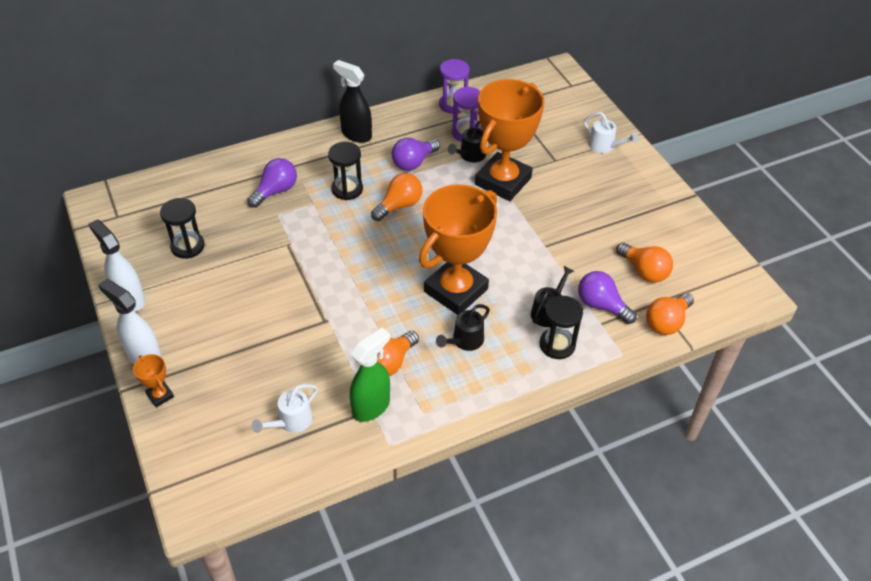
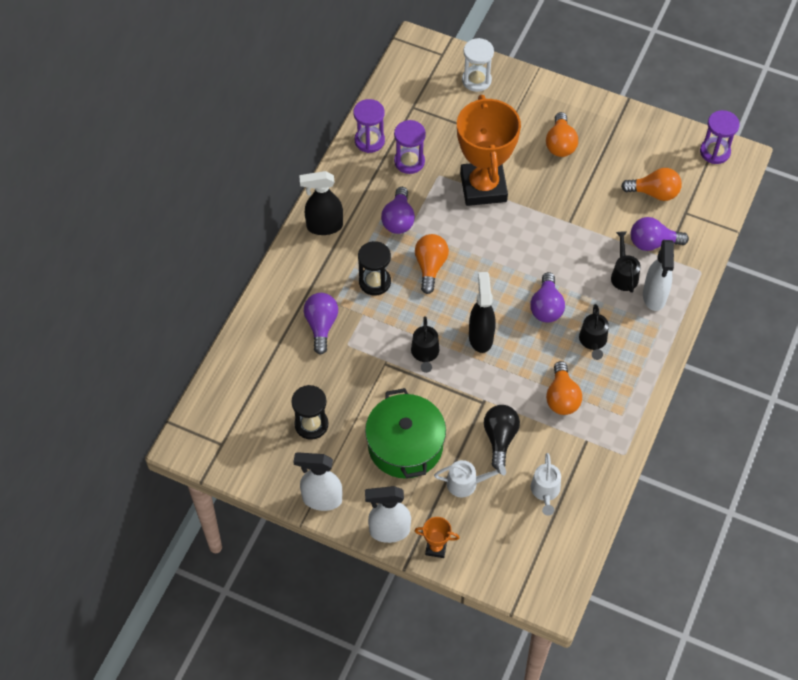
camera: 40 degrees left, 10 degrees up
(231, 307) = (405, 445): none -> green pot
(305, 355) = (500, 438): none -> black light bulb
(371, 406) = (584, 438): green spray bottle -> none
(379, 275) = (480, 337): none -> black spray bottle
(456, 290) = (546, 307): orange trophy -> purple light bulb
(470, 156) = (434, 181): black watering can -> black watering can (425, 354)
(557, 345) = (654, 296): black hourglass -> white spray bottle
(579, 114) = (476, 80): none -> white hourglass
(605, 146) = (525, 99): white watering can -> white watering can (467, 483)
(666, 322) = (705, 224): orange light bulb -> orange light bulb (560, 144)
(735, 276) = (715, 152): none -> purple hourglass

